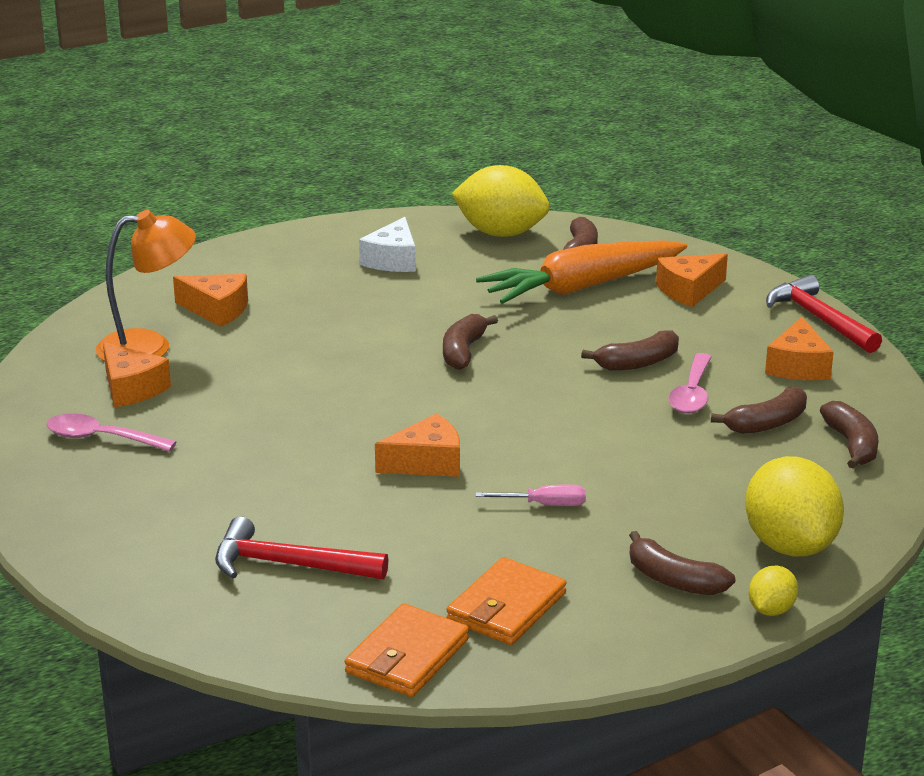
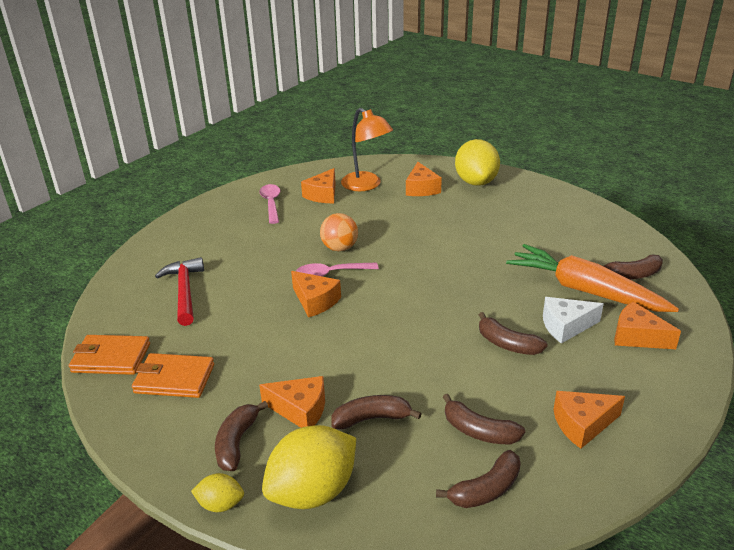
camera: 65 degrees right, 5 degrees up
(310, 413) = (339, 248): none -> orange ball
(393, 260) = (536, 217): white cheese -> white cheese (566, 326)
(463, 351) = (453, 273): brown banana -> brown banana (372, 418)
(501, 233) = (618, 239): yellow lemon -> yellow lemon (476, 182)
(544, 505) = (297, 359): pink screwdriver -> none
(647, 524) = (300, 410): none -> orange cheese
(692, 394) = (488, 381): pink spoon -> pink spoon (330, 274)
(819, 319) = (672, 416): red hammer -> none

